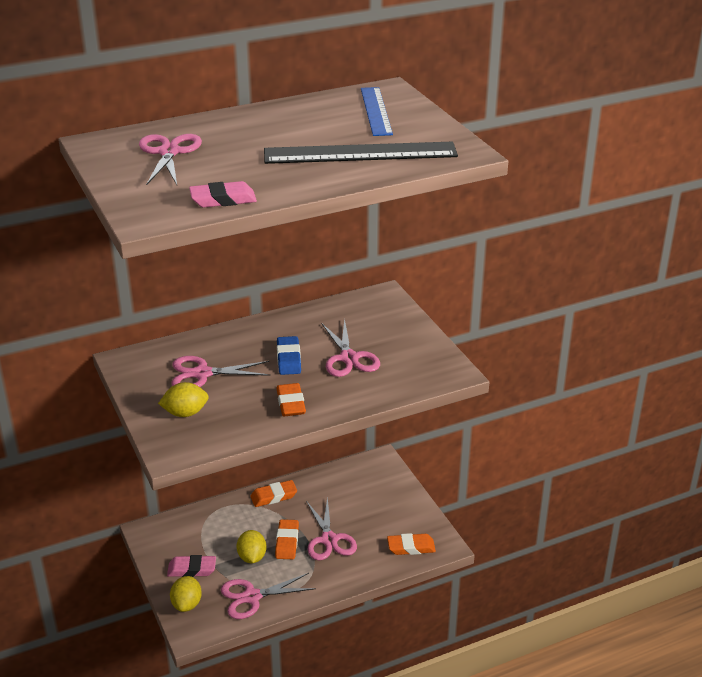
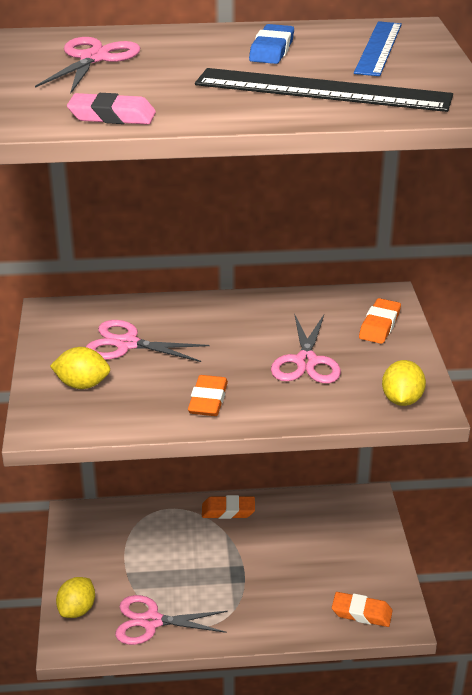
camera: 20 degrees right, 0 degrees up
(192, 569) = (101, 571): pink eraser -> none
(252, 557) = (172, 575): yellow lemon -> yellow lemon (401, 400)
(287, 542) = (219, 568): orange eraser -> orange eraser (379, 325)
(288, 359) = (234, 348): blue eraser -> blue eraser (271, 50)
(329, 540) = (268, 578): pink scissors -> none

